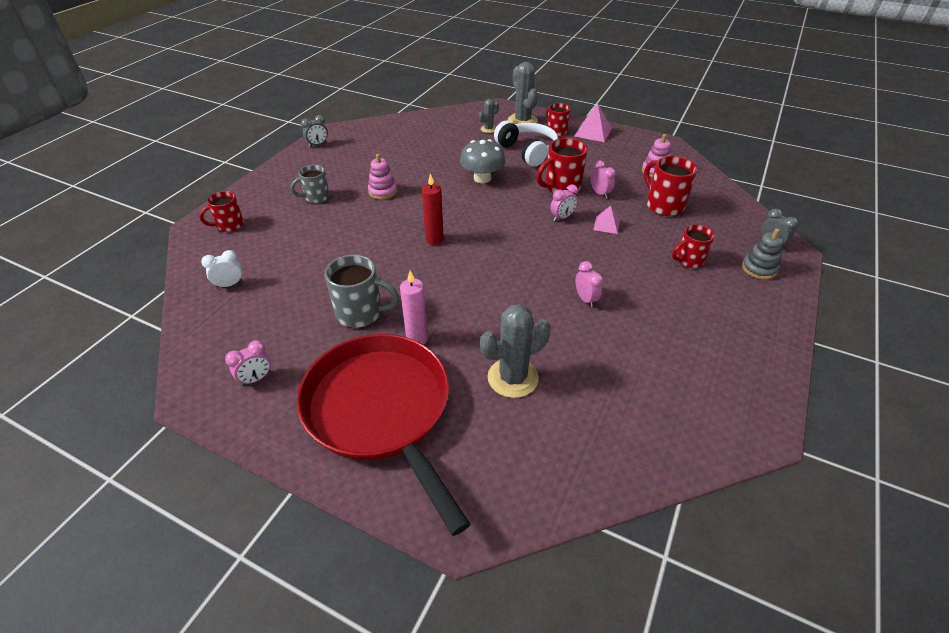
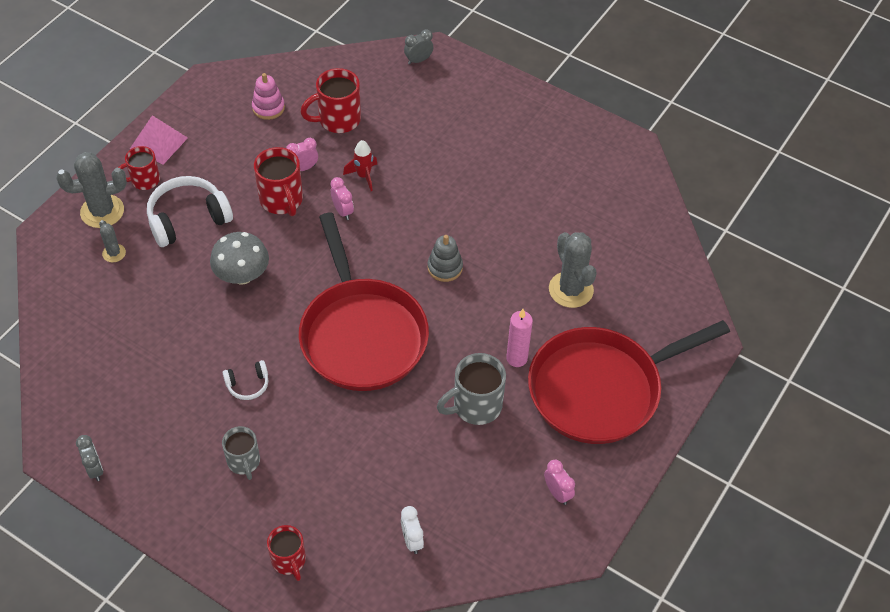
camera: 85 degrees left, 10 degrees up
(361, 313) = (475, 406): grey mug -> grey mug turned 135 degrees counterclockwise
(382, 192) = (248, 384): pink stacking toy -> white headphones
(434, 239) = (361, 334): red candle -> red pan
(585, 299) = (478, 218): pink clock -> none
(606, 225) = (363, 176): pink pyramid -> red rocket
(688, 260) = (433, 127): red mug -> none
(759, 269) = (453, 82): grey stacking toy -> grey stacking toy (445, 267)

